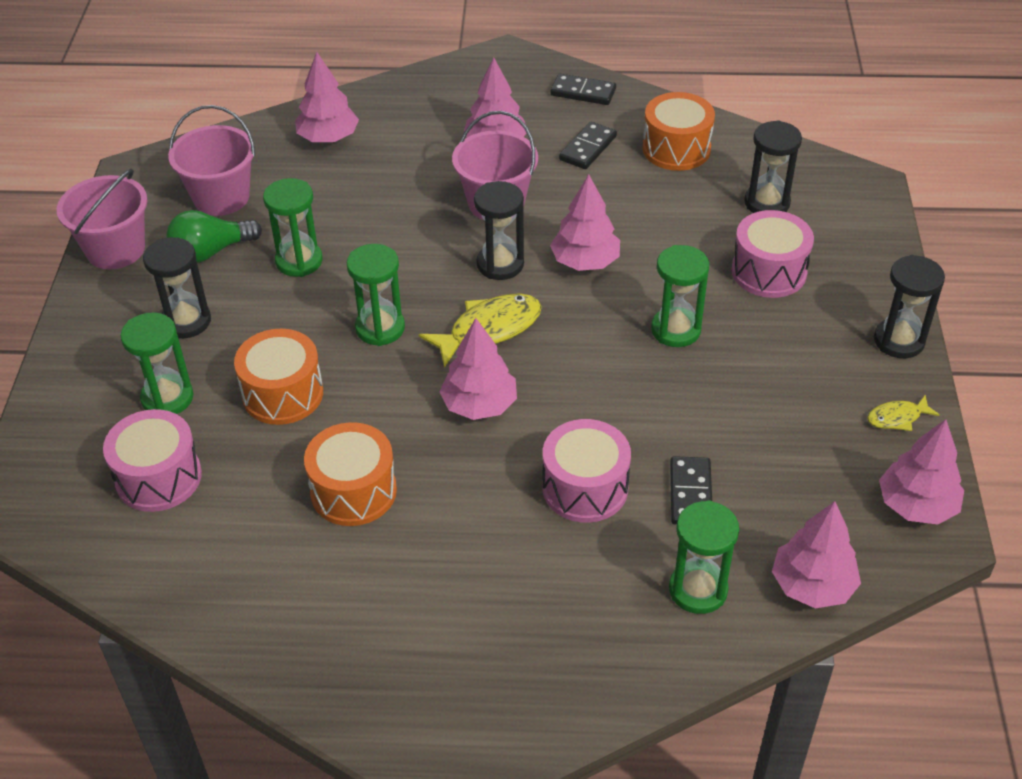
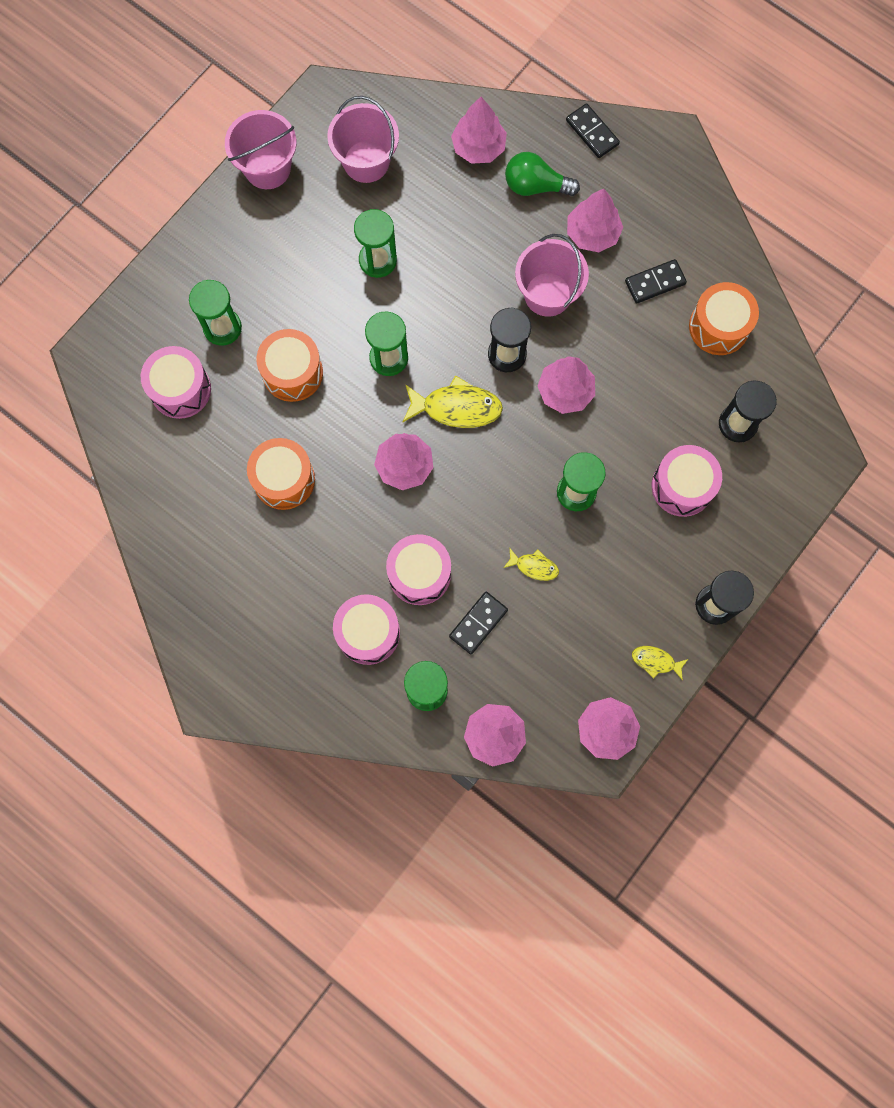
camera: 35 degrees right, 30 degrees up
(186, 321) = (272, 268): black hourglass -> none
(211, 252) = (327, 212): green light bulb -> green light bulb (535, 186)
(580, 576) = (368, 633): none -> pink drum
(583, 92) = (699, 220): black domino -> black domino (592, 132)
(697, 411) = (534, 566): none -> yellow fish

